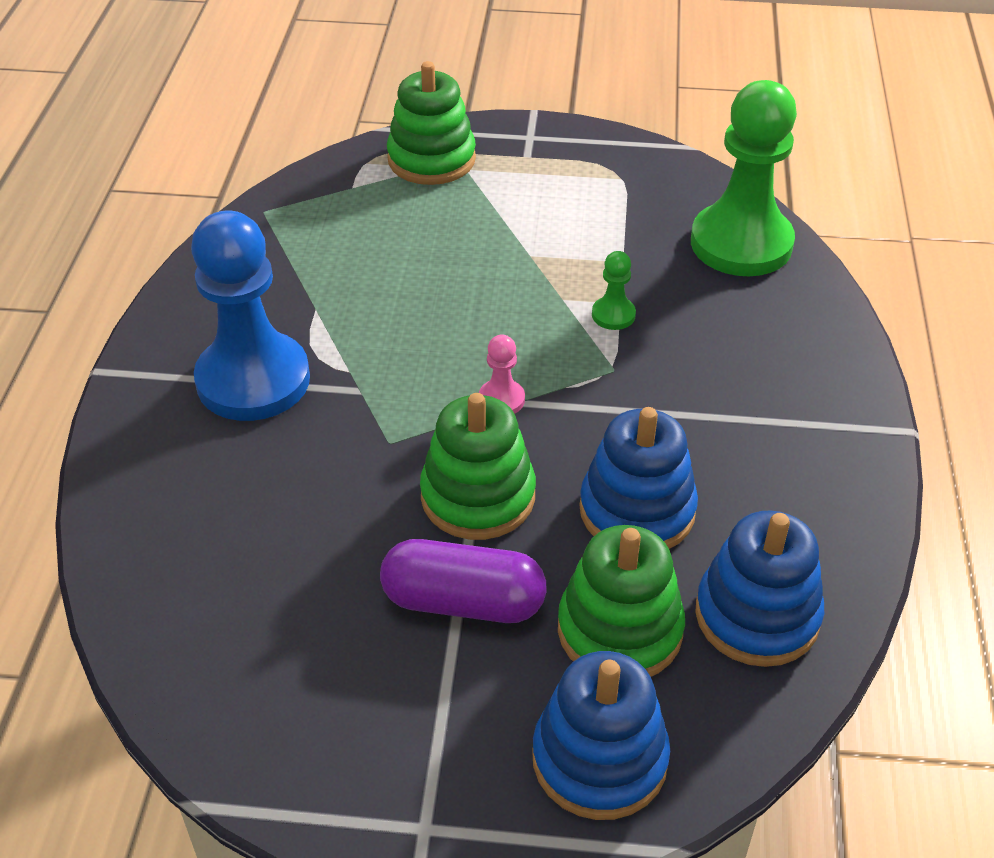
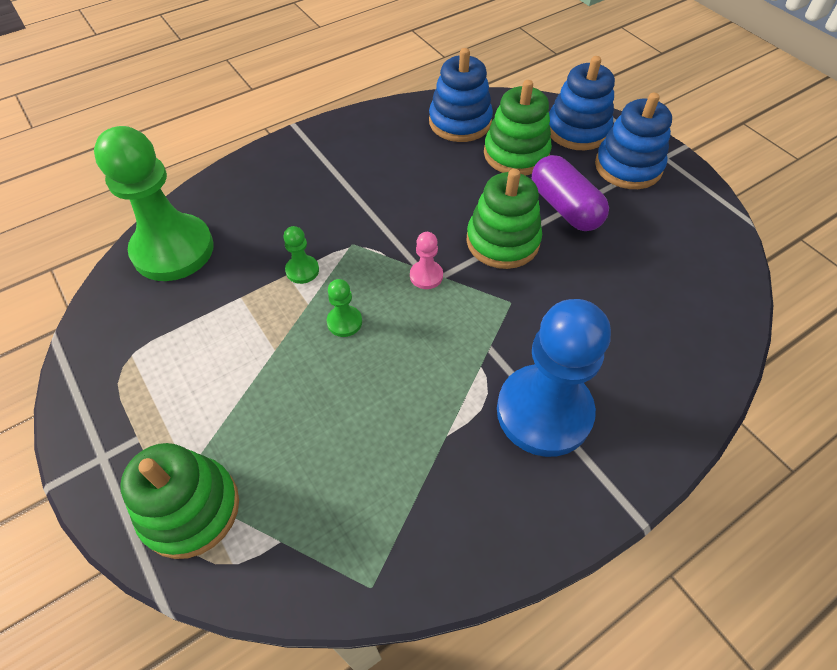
camera: 130 degrees left, 10 degrees up
(510, 311) = (344, 322): none -> green pawn
(637, 510) = (445, 182): blue stacking toy -> blue stacking toy (628, 167)

